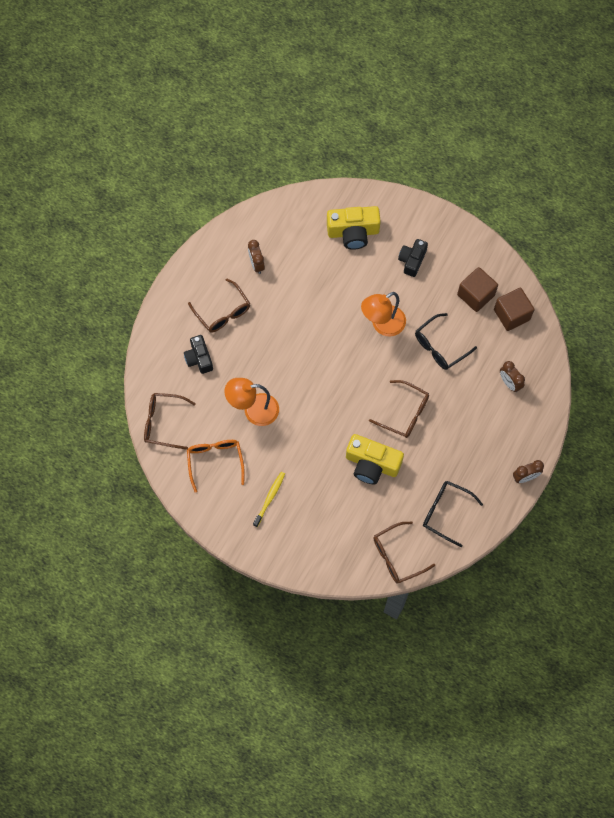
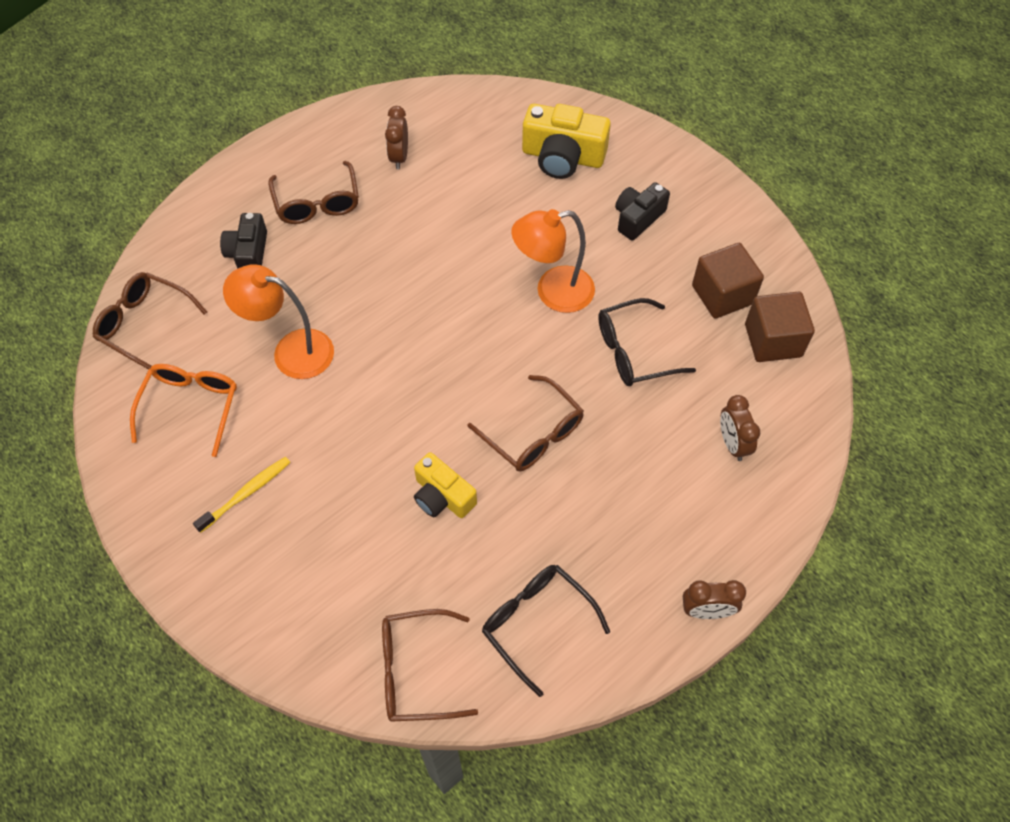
camera: 20 degrees right, 10 degrees down
(372, 464) = (442, 496): yellow camera -> yellow camera, size x0.65

